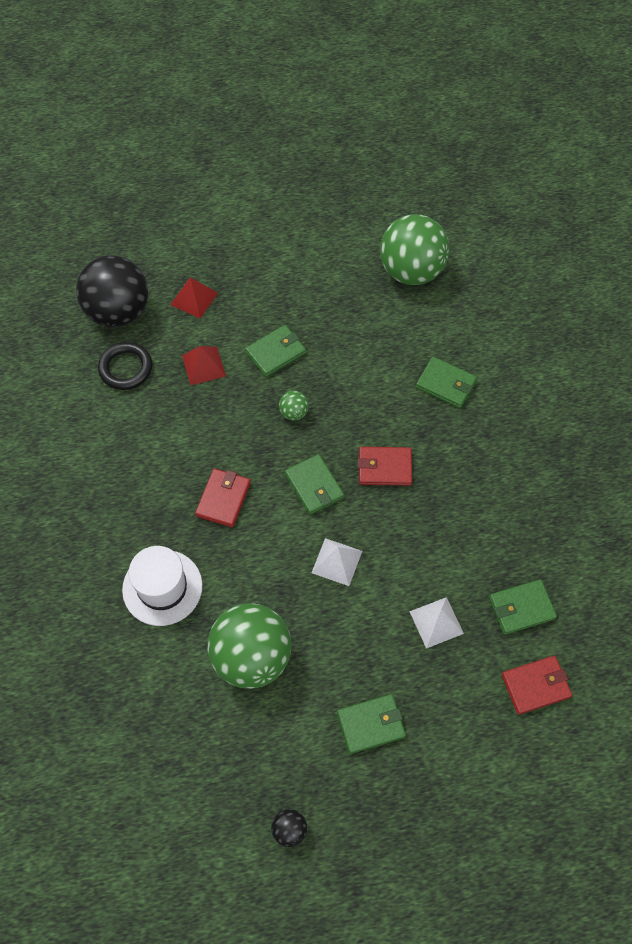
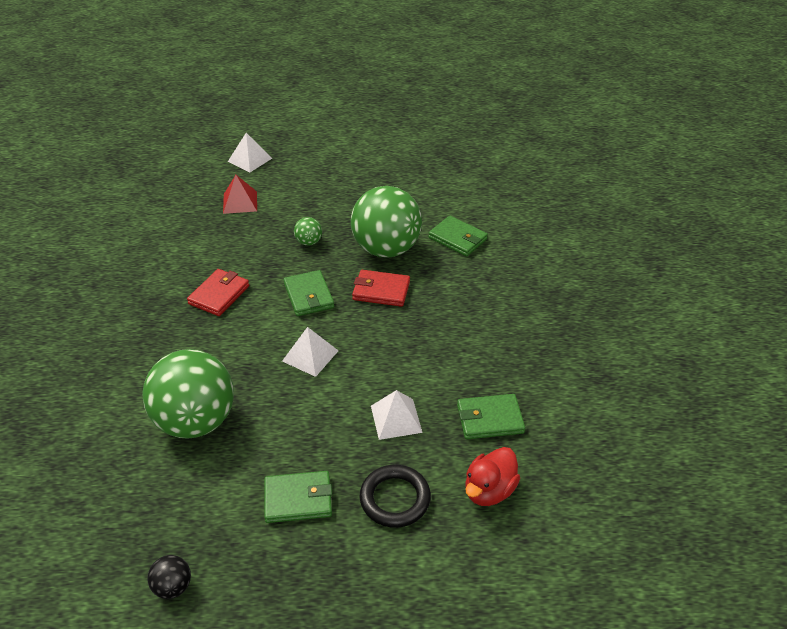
camera: 10 degrees right, 20 degrees down
(118, 312) = (181, 161): black ball -> none
(126, 368) = (171, 196): black ring -> black ring (395, 499)
(162, 587) = (132, 353): white hat -> none
(194, 298) = (250, 159): red pyramid -> white pyramid
(275, 352) = (307, 201): green wallet -> none
(411, 271) = (447, 162): green ball -> green ball (386, 249)
(535, 686) = (489, 490): red wallet -> red duck

